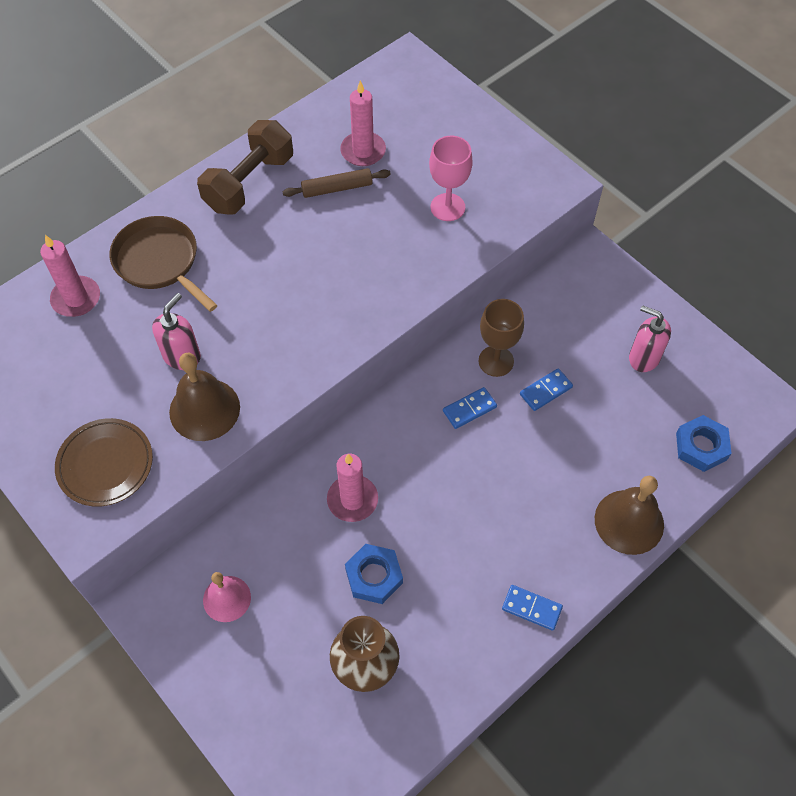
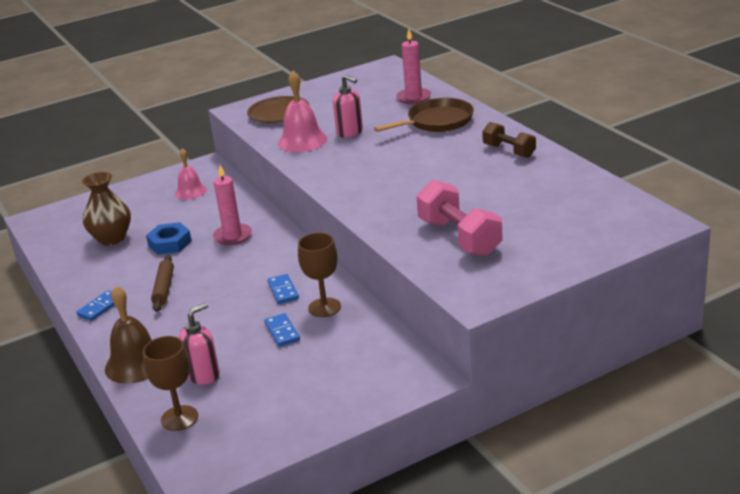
camera: 105 degrees right, 30 degrees down
(204, 409) = (302, 141): brown bell -> pink bell
(249, 183) = (509, 151): brown dumbbell -> brown dumbbell, size x0.62
(337, 188) = (495, 187): brown rolling pin -> brown rolling pin (164, 288)
(363, 151) = (537, 199): pink candle -> none
(447, 207) = (459, 237): pink goblet -> pink dumbbell
(643, 357) = (291, 395): pink soap dispenser -> pink soap dispenser (203, 375)
(701, 446) = (179, 418): blue nut -> brown goblet

